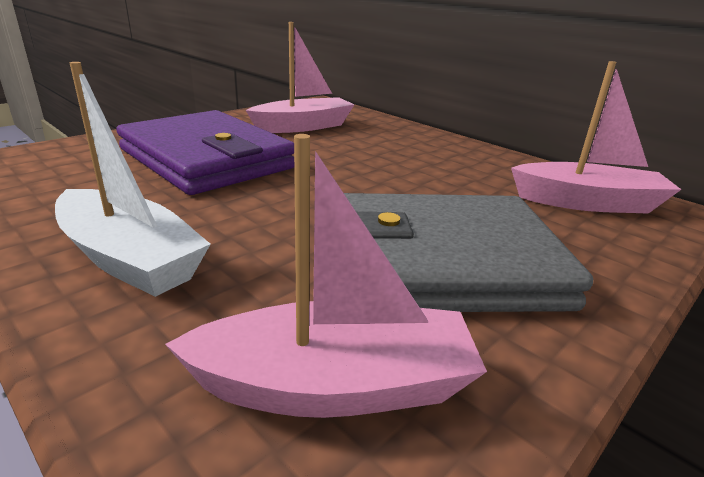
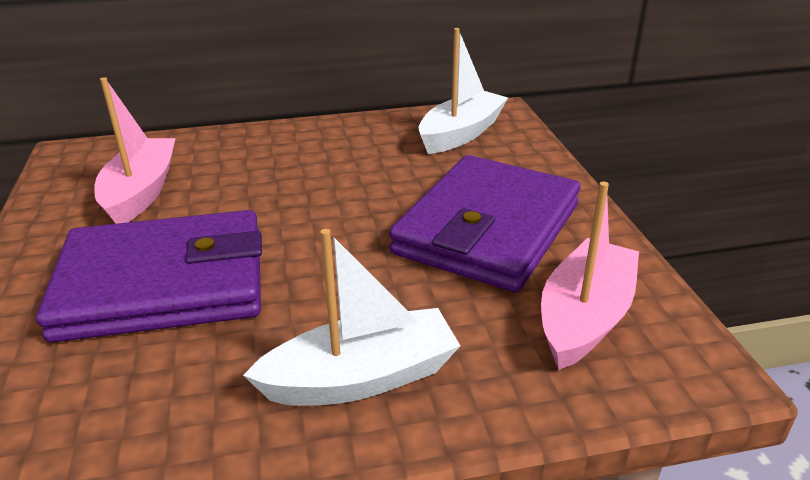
camera: 55 degrees left, 5 degrees up
(437, 262) = (487, 229): grey wallet -> purple wallet
(587, 203) = (461, 134): pink boat -> white boat

